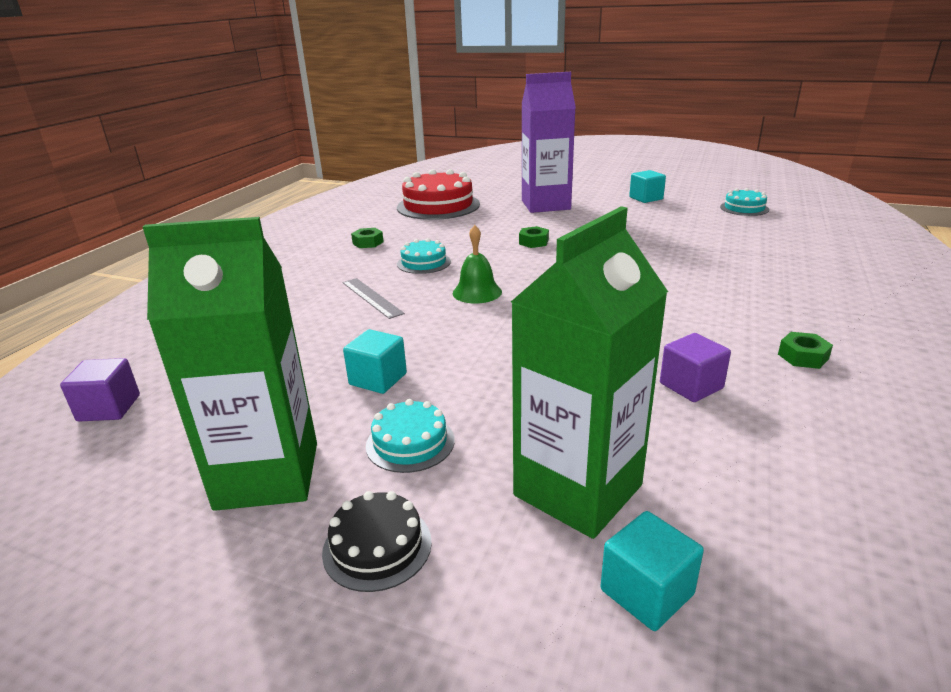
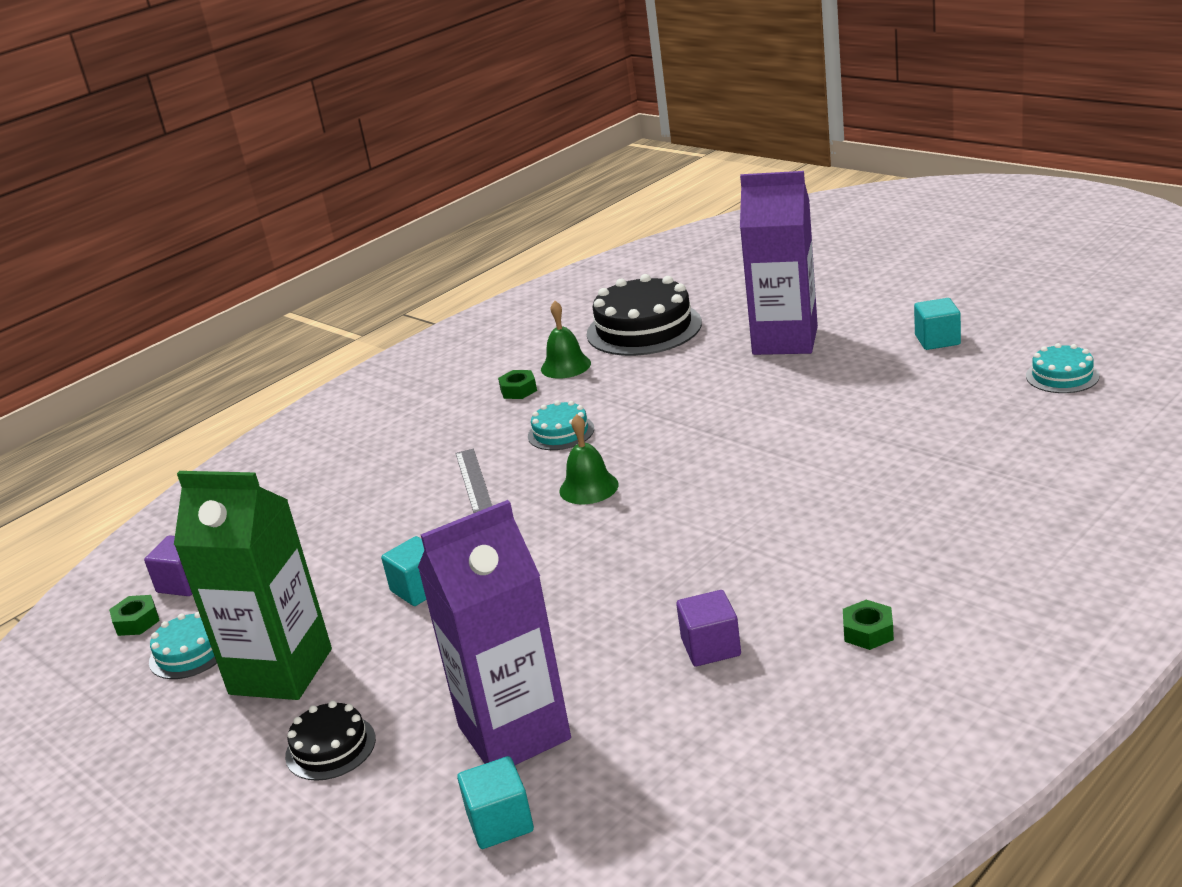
camera: 25 degrees right, 0 degrees up
(395, 227) = (565, 366): none -> green bell
(410, 443) = (408, 662): turquoise cake -> turquoise cake (189, 652)
(438, 206) = (644, 328): red cake -> black cake
(533, 242) = (714, 412): green nut -> green nut (137, 621)
(578, 490) = (514, 733): green carton -> purple carton

